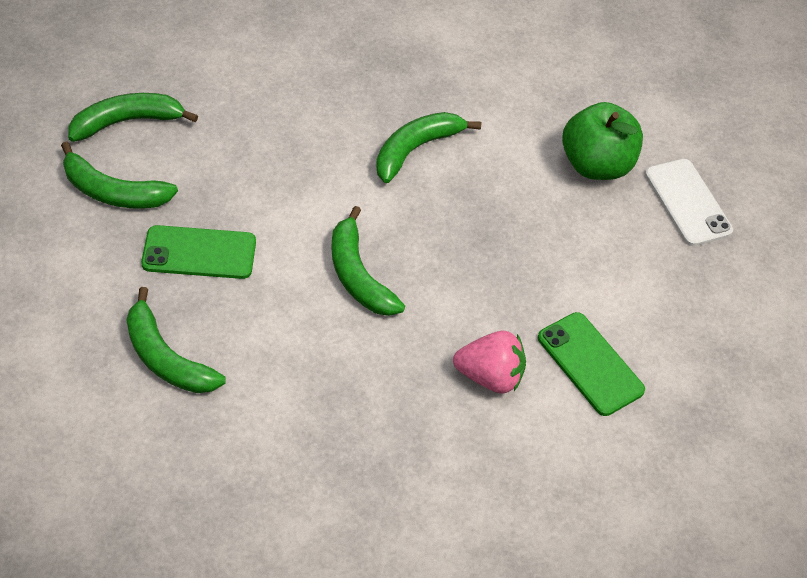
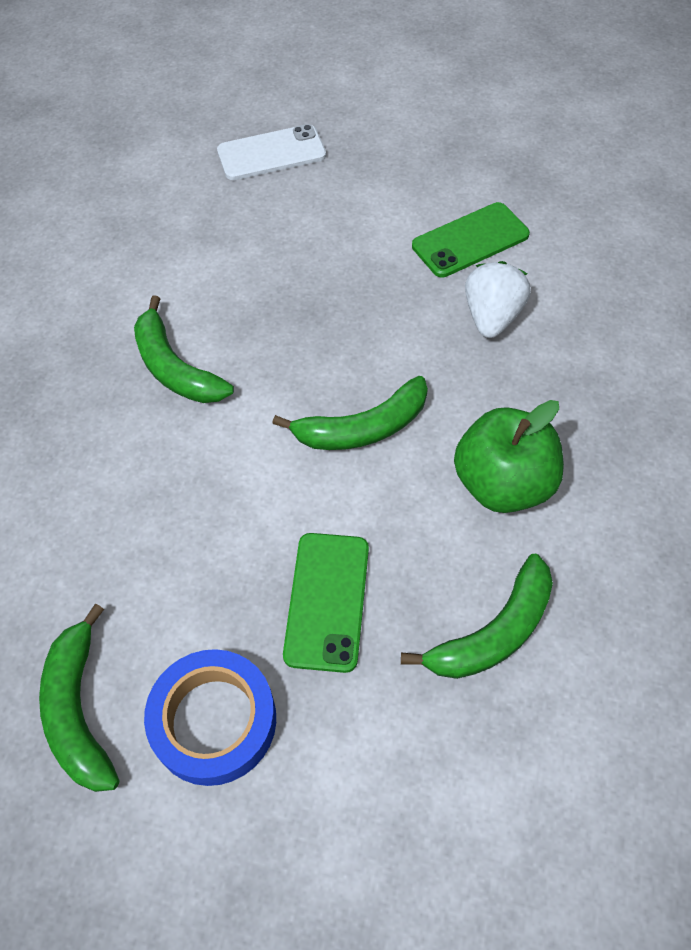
camera: 80 degrees left, 5 degrees up
(113, 191) = (214, 720): green banana -> blue tape
(490, 376) = (492, 317): pink strawberry -> white strawberry
(596, 165) = (215, 215): green apple -> green apple (503, 484)

